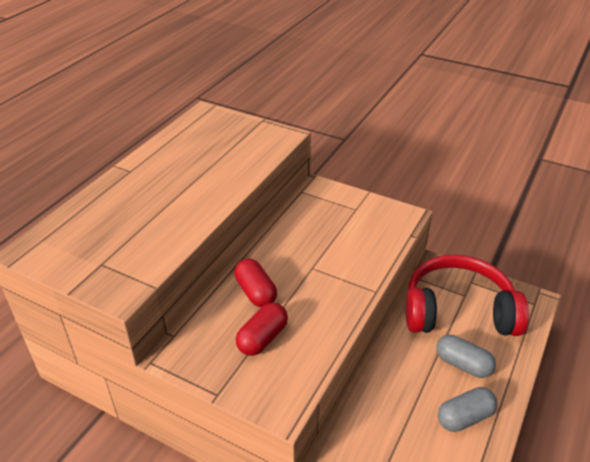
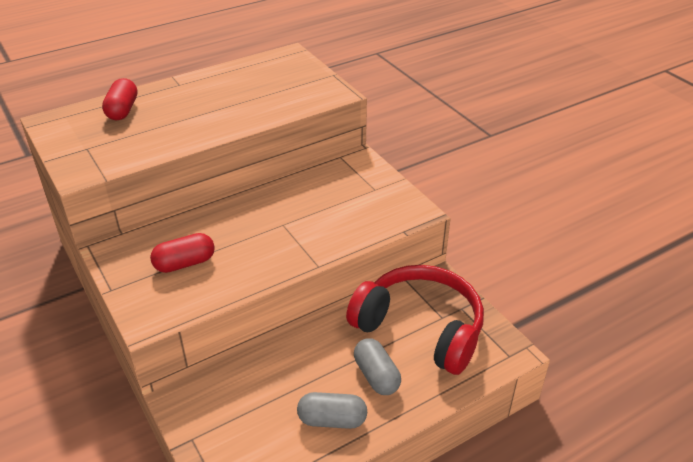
camera: 30 degrees right, 0 degrees up
(256, 292) = (215, 225): red capsule -> red capsule (122, 110)

